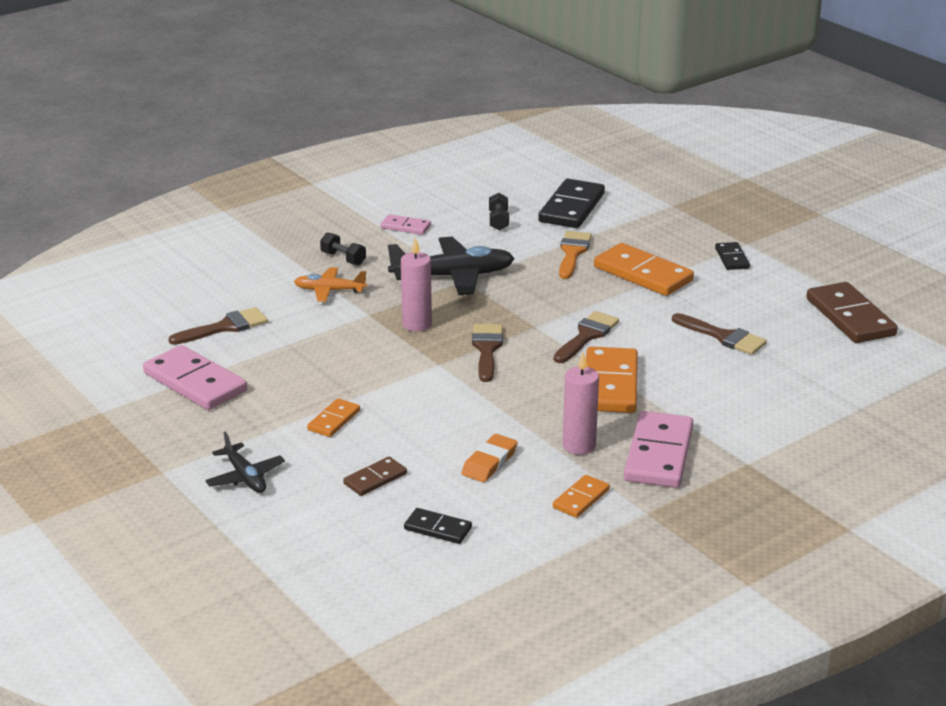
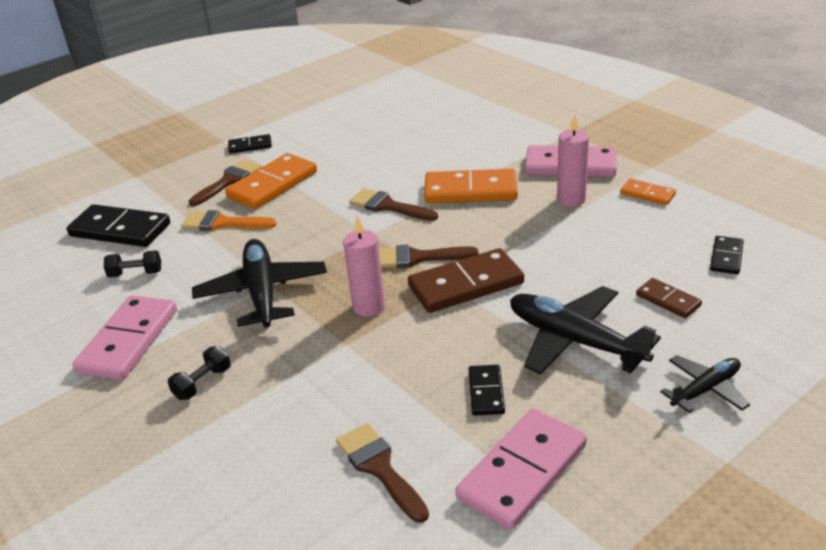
camera: 90 degrees left, 5 degrees up
(285, 373) = (486, 392): none -> black domino
(329, 290) = (286, 384): orange plane -> none
(334, 420) = (574, 340): orange domino -> black plane
(405, 227) = (128, 341): pink domino -> pink domino, size x1.91
(489, 462) = (613, 240): orange eraser -> none
(723, 337) = (386, 146): brown brush -> brown brush (229, 181)
(850, 317) = (353, 100): brown domino -> brown domino (465, 285)

